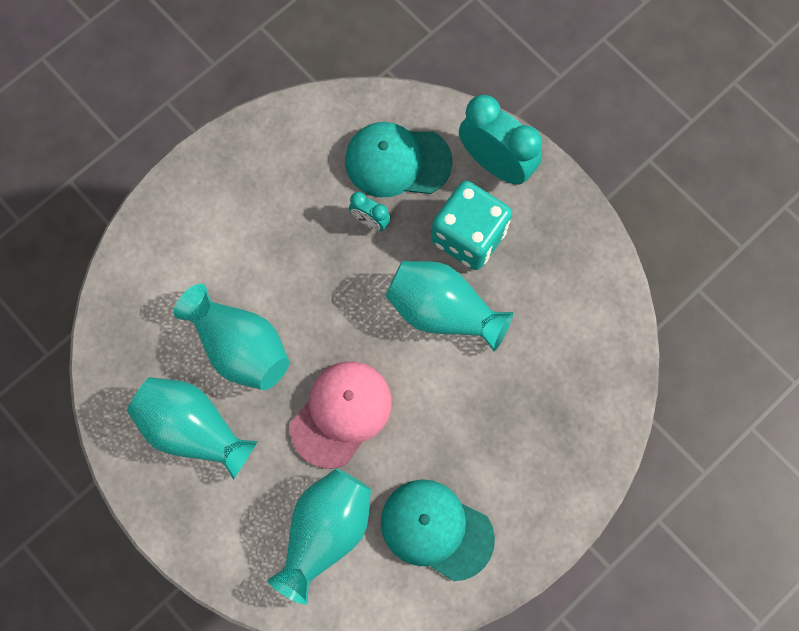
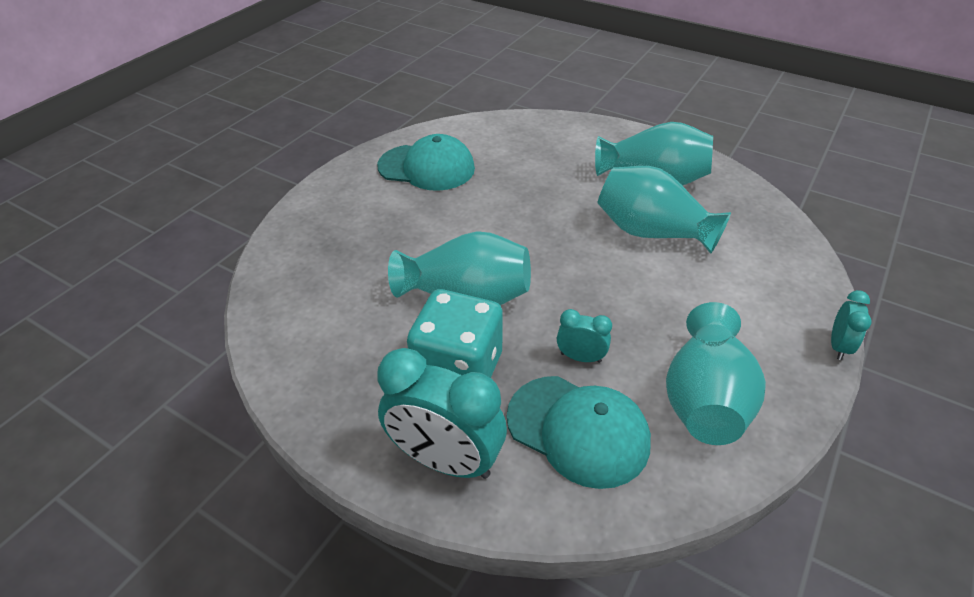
camera: 165 degrees right, 30 degrees down
(165, 177) = (838, 346): none -> turquoise clock
(325, 532) = (514, 151): turquoise vase -> turquoise vase (704, 399)
(341, 414) = (534, 211): pink cap -> none
(397, 161) = (578, 430): turquoise cap -> turquoise cap turned 45 degrees clockwise

